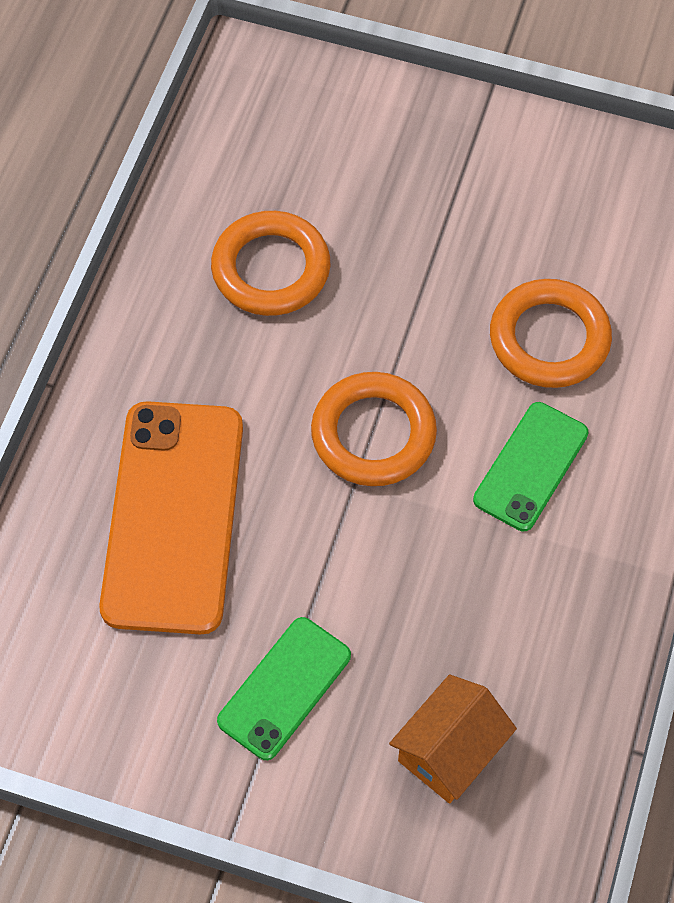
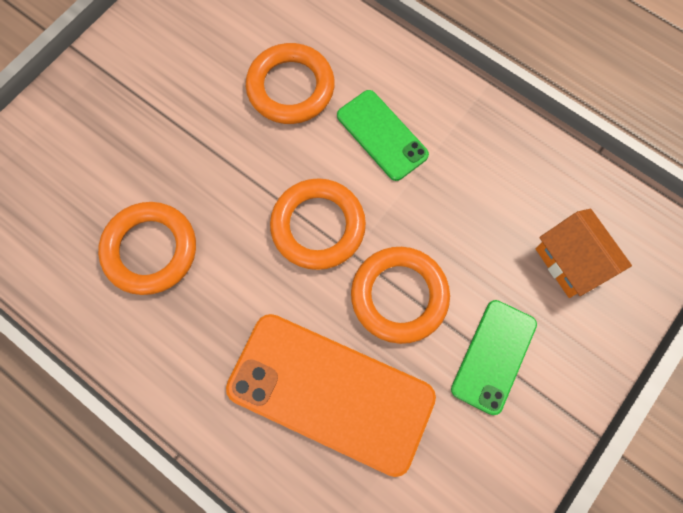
camera: 70 degrees left, 10 degrees up
(284, 688) = (494, 356): green phone -> green phone turned 60 degrees clockwise
(320, 555) = (399, 296): none -> orange ring

